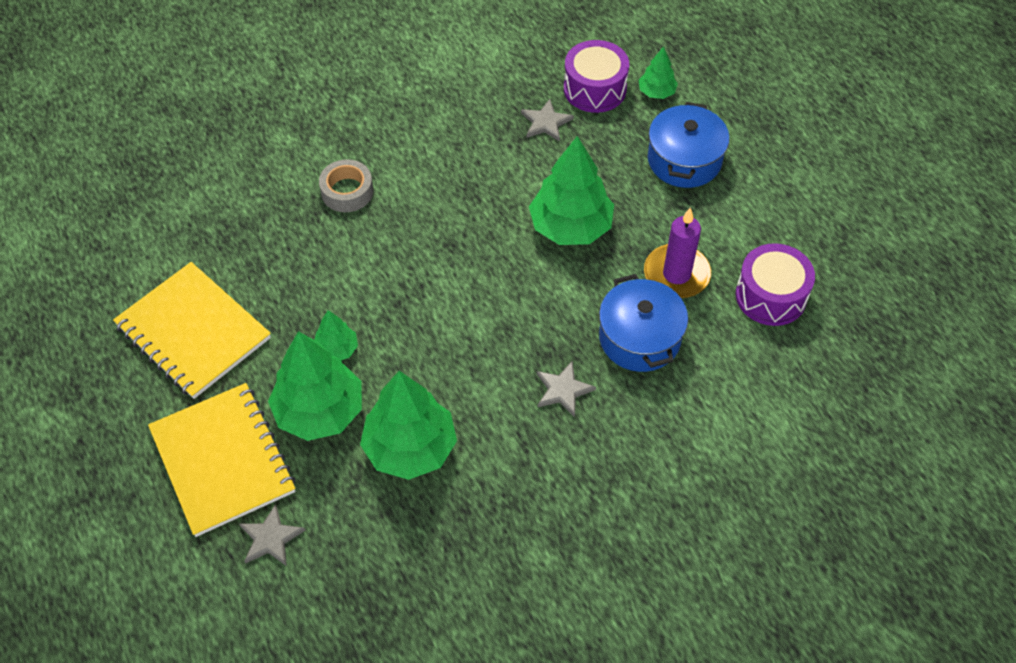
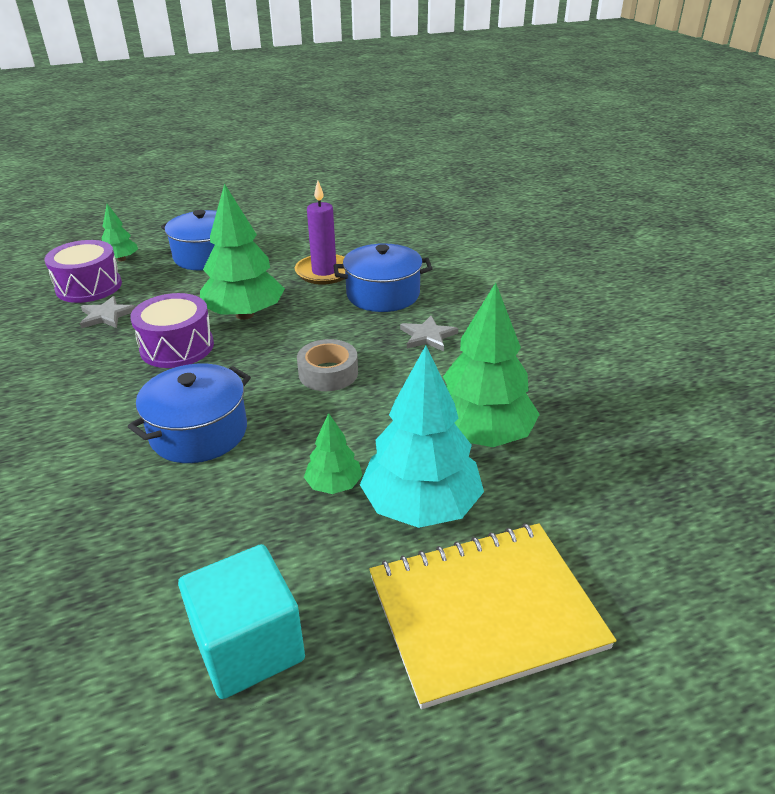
camera: 80 degrees left, 20 degrees down
(193, 332) = (248, 646): yellow notebook -> turquoise cube
(270, 538) = (603, 562): grey star -> none
(319, 411) = (421, 505): green tree -> turquoise tree
(347, 191) = (92, 461): grey tape -> grey tape (328, 373)
(387, 245) = (199, 432): none -> blue pot
(770, 296) = (362, 239): purple drum -> purple drum (177, 347)

